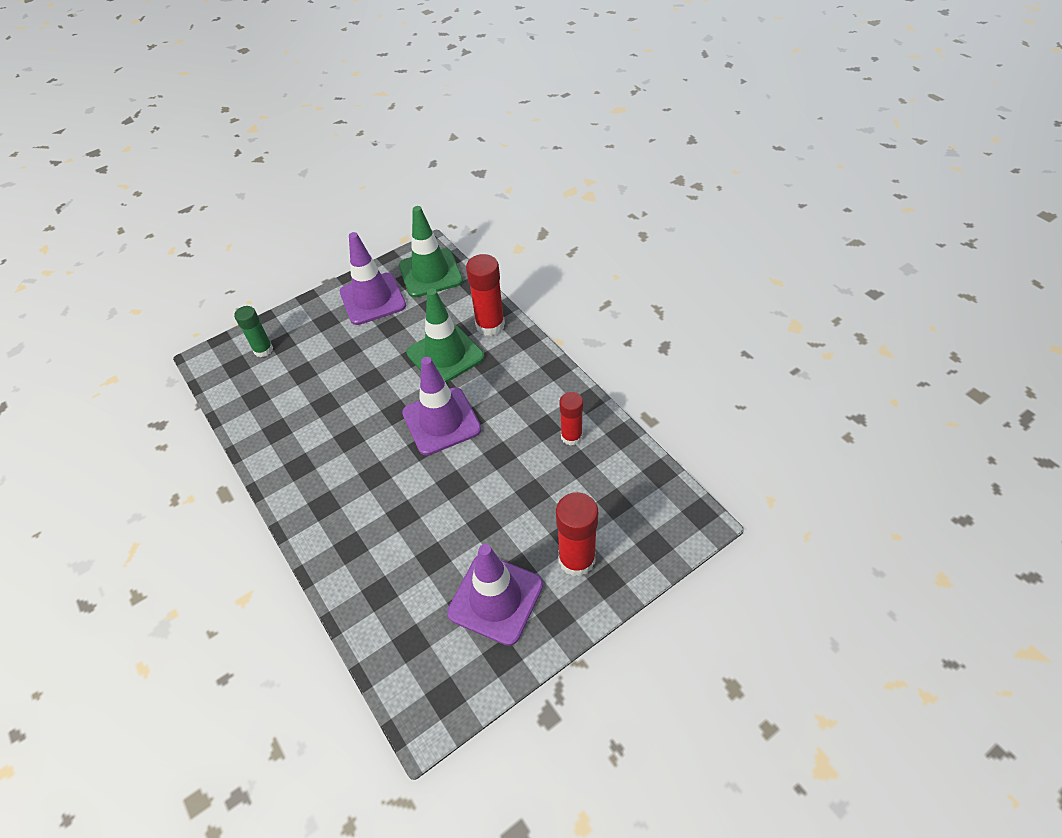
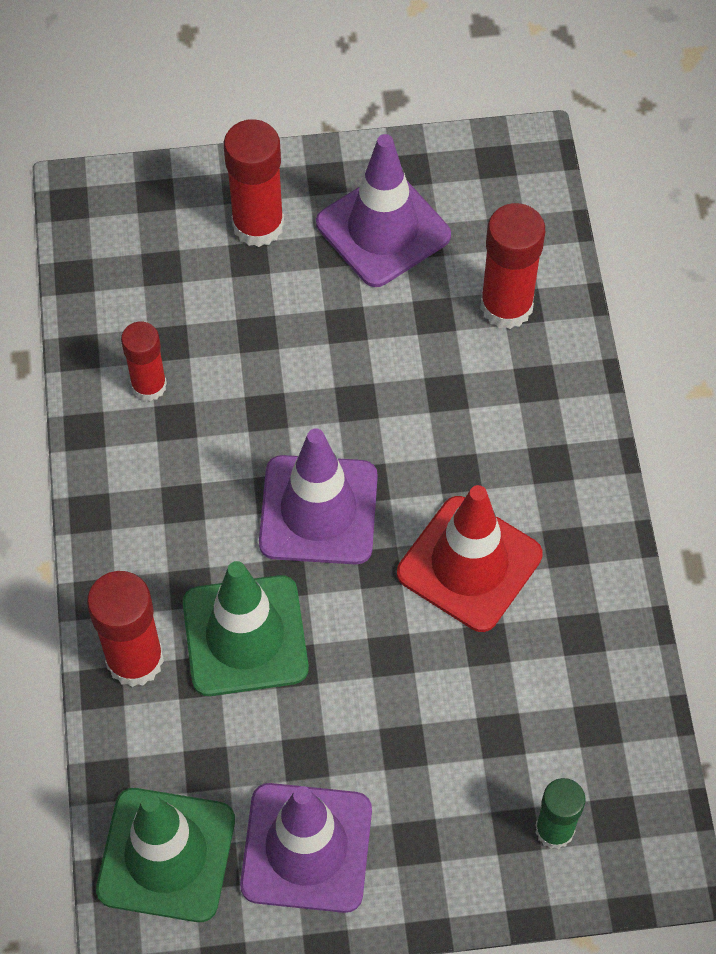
camera: 155 degrees left, 10 degrees up
(348, 434) = (469, 564): none -> red traffic cone
(389, 587) = (506, 306): none -> red glue stick

